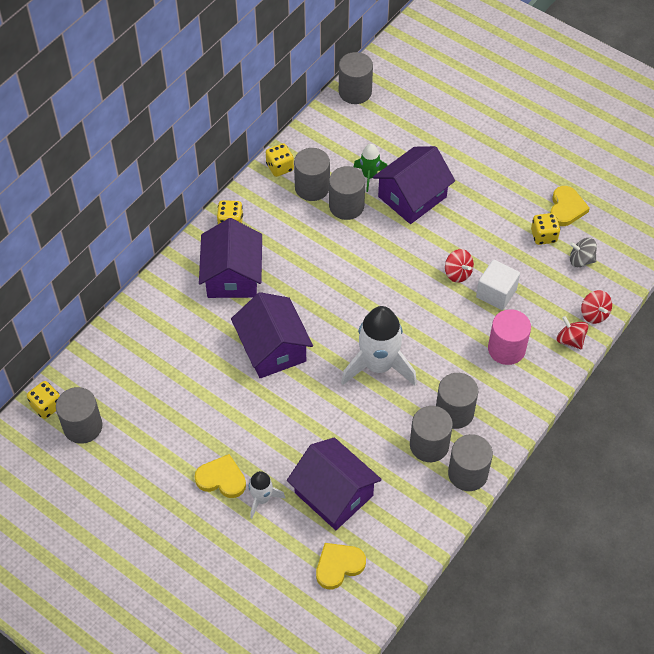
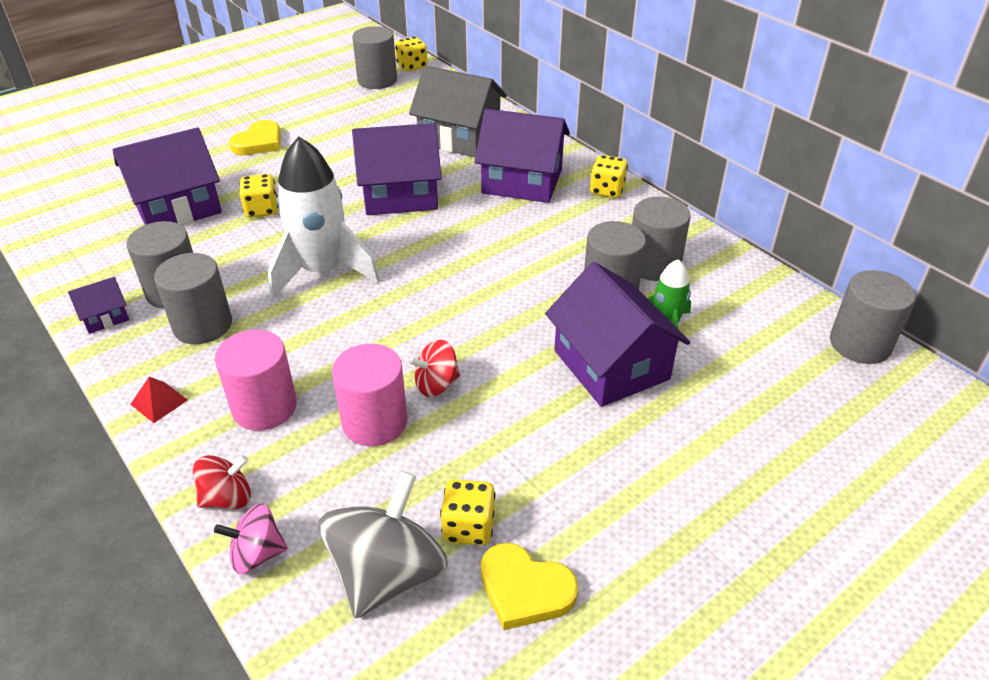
camera: 105 degrees right, 15 degrees down
(176, 332) = (459, 137): none -> grey house
(262, 499) = (215, 162): white rocket -> none
(280, 167) = (697, 242): yellow dice -> yellow dice (262, 210)
(338, 566) = (93, 196): yellow heart -> none
(467, 473) = (105, 317): grey cylinder -> purple house
(496, 293) = (374, 422): white cube -> pink cylinder
(523, 403) = (159, 402): none -> red pyramid
(581, 260) = (387, 573): grey spinning top -> grey spinning top, size x1.85
(594, 314) = (257, 554): red spinning top -> pink spinning top

